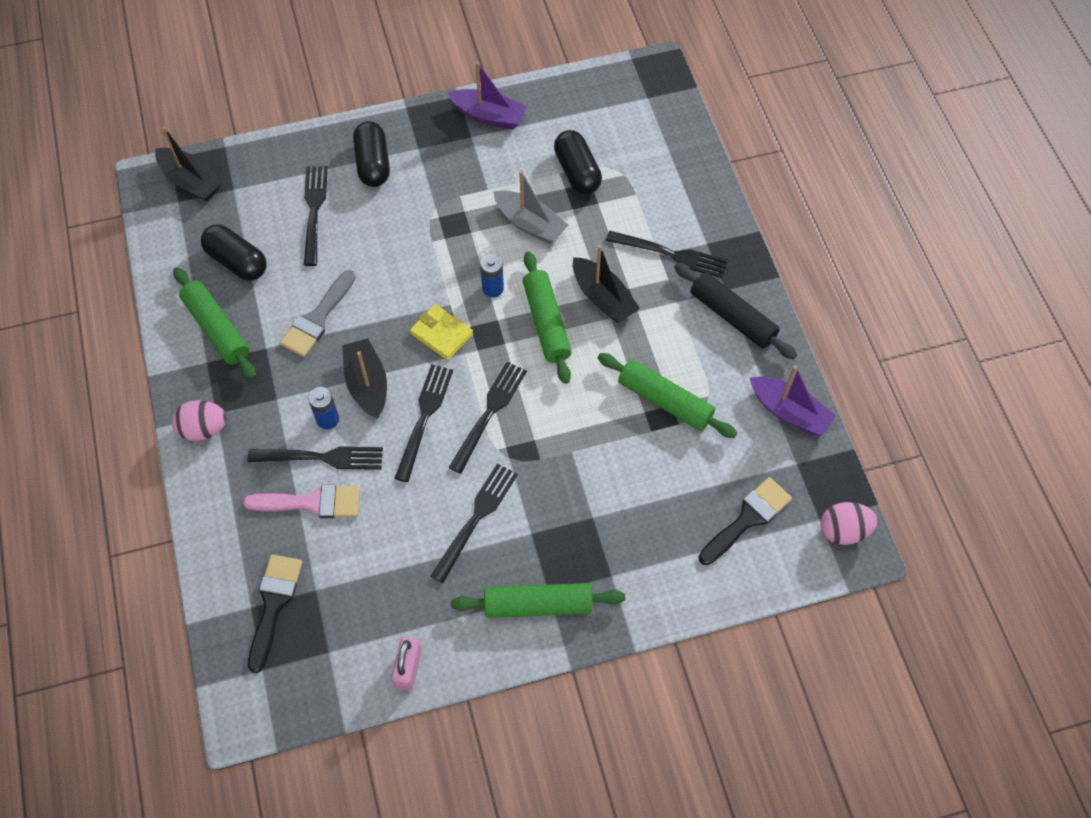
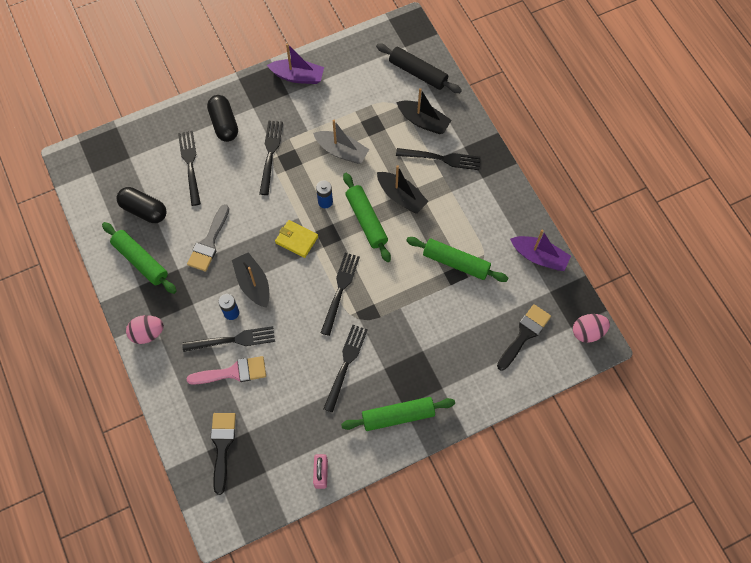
camera: 10 degrees left, 5 degrees up
(191, 181) = (98, 156): black boat -> black boat (423, 121)
(424, 418) = (297, 301): black fork -> black fork (270, 154)
(577, 172) = (366, 108): black capsule -> none
(732, 317) = (490, 196): black rolling pin -> black rolling pin (418, 73)

